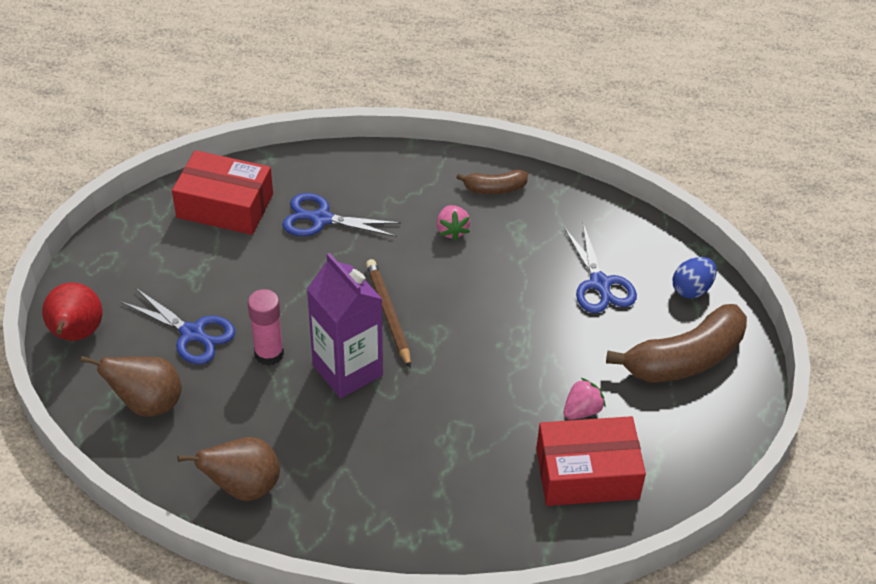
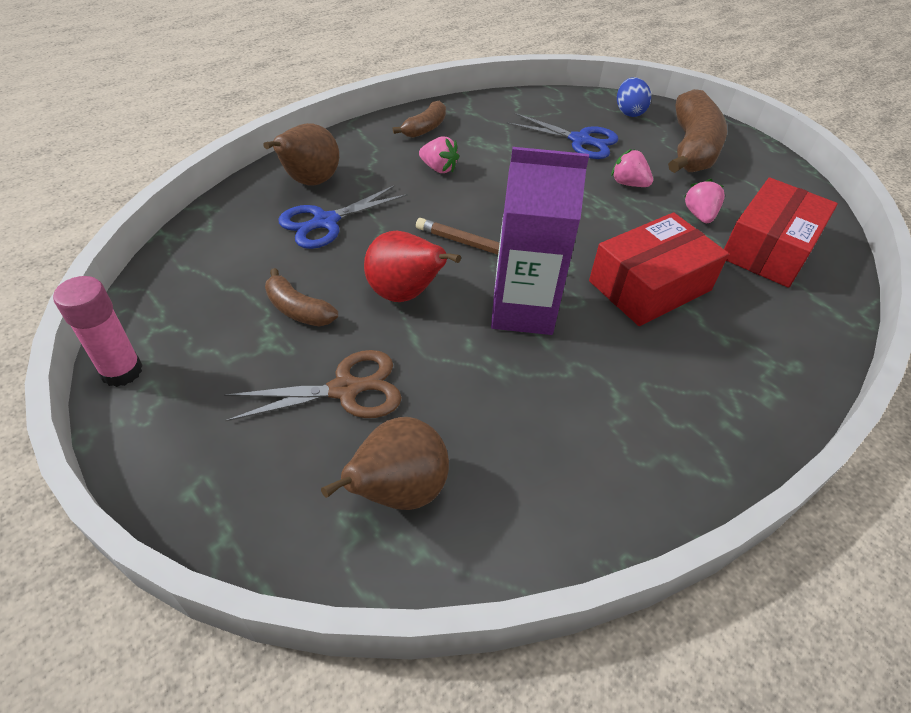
camera: 50 degrees left, 0 degrees up
(76, 334) = (214, 495): red pear -> red pear (405, 294)
(192, 333) = (345, 389): blue scissors -> brown scissors
(225, 206) = (219, 267): red box -> red box (650, 286)
(230, 267) = (298, 310): none -> brown banana
(243, 487) = (601, 478): brown pear -> brown pear (310, 182)
(269, 354) = (442, 349): pink glue stick -> pink glue stick (122, 371)
(573, 346) = (628, 183): none -> pink strawberry

